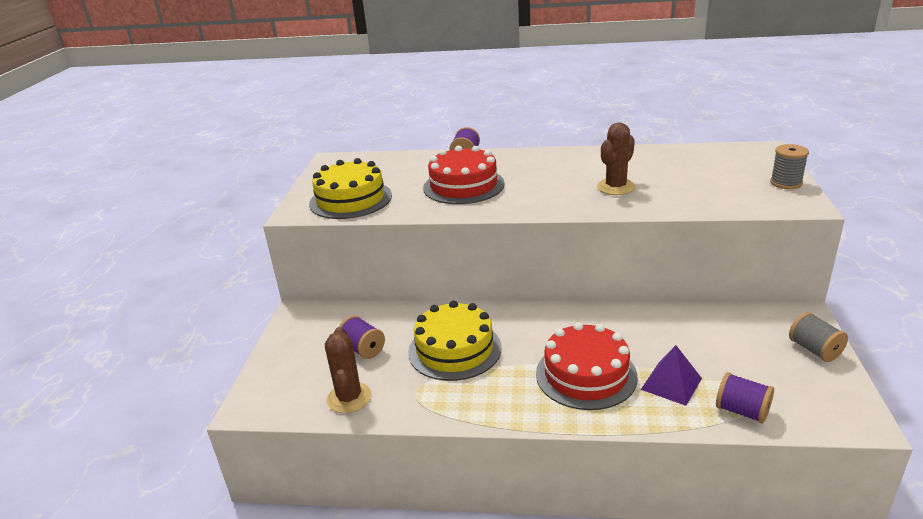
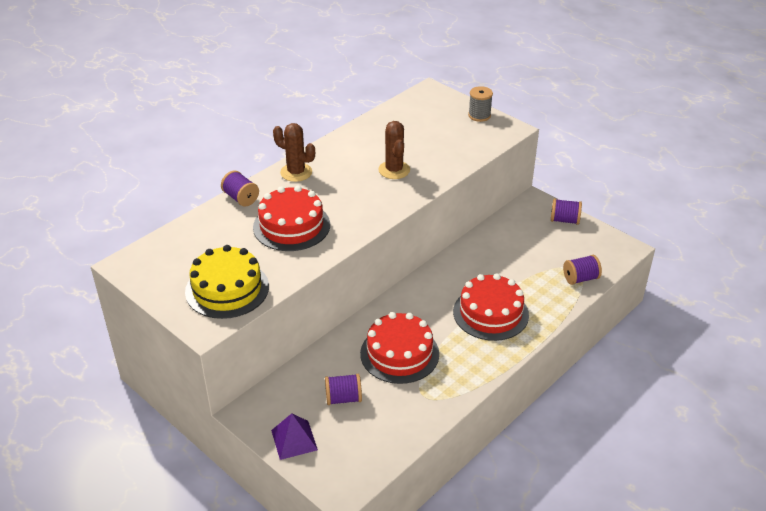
camera: 55 degrees left, 10 degrees up
(349, 398) = (392, 431): brown cactus -> brown cactus (296, 172)
(454, 349) = (399, 353): yellow cake -> red cake
(671, 383) = (534, 287): purple pyramid -> purple pyramid (294, 440)
(814, 350) = (564, 220): grey spool -> purple spool

